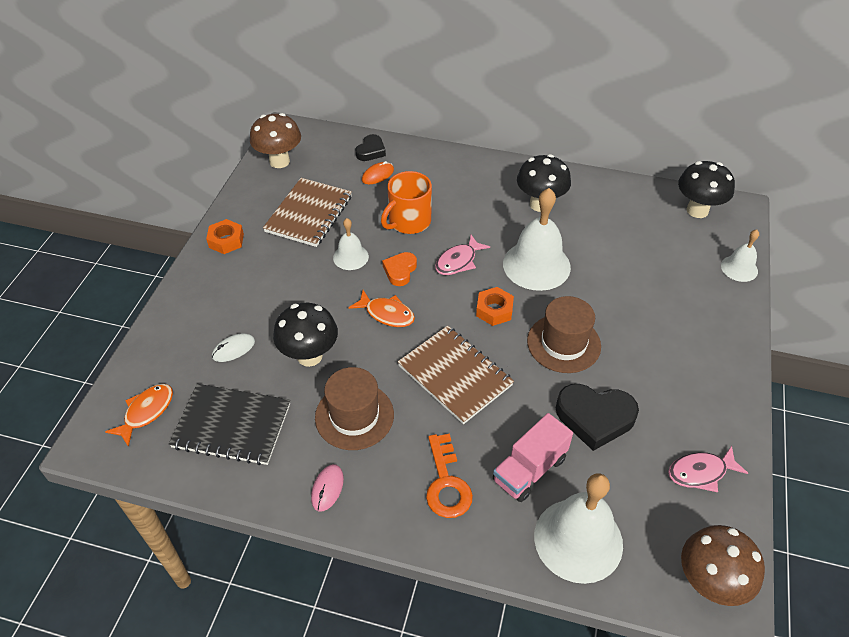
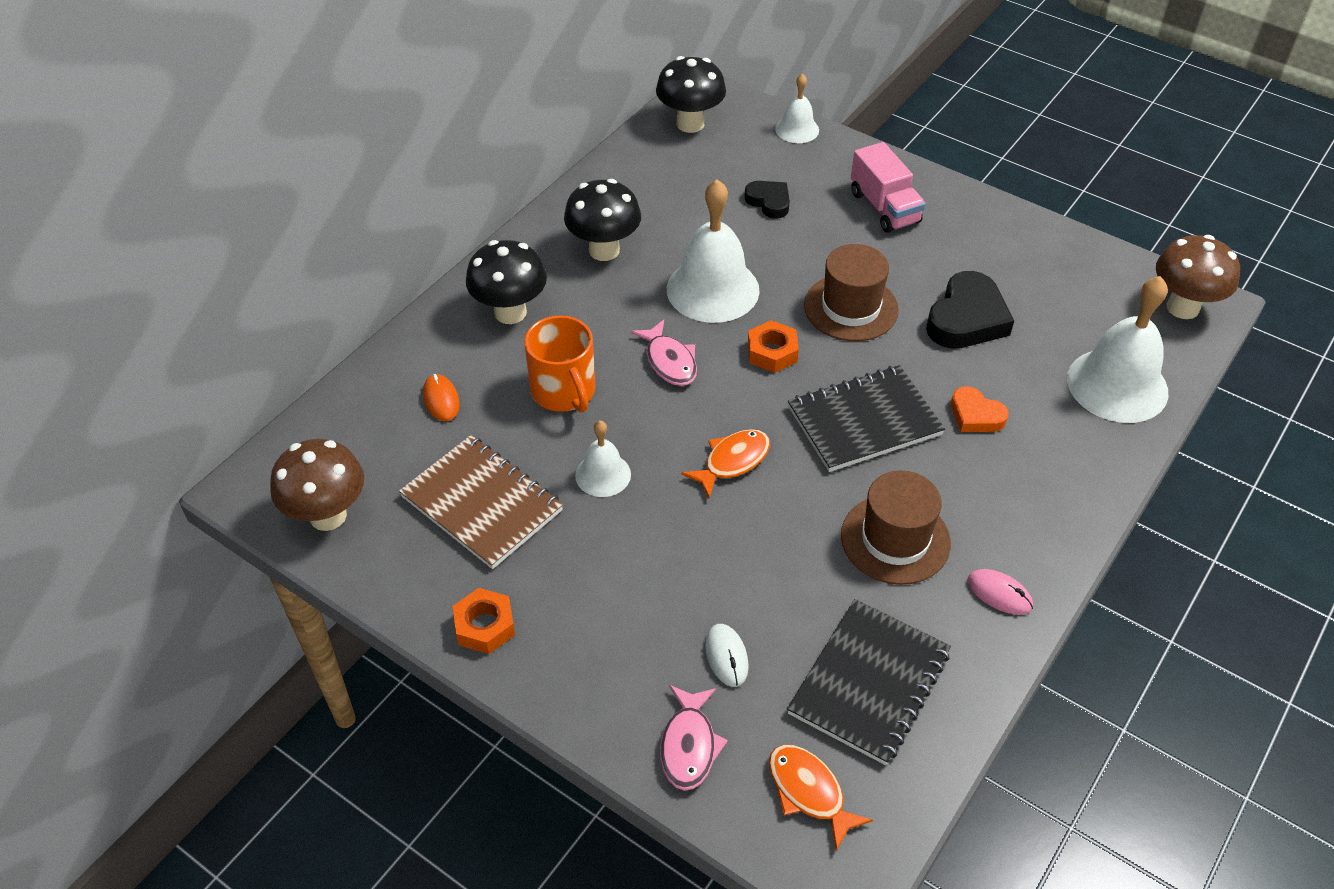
camera: 70 degrees left, 0 degrees up
(309, 356) = (775, 565): black mushroom -> black mushroom (510, 312)
(371, 151) = (379, 393): black heart -> black heart (769, 202)
(400, 271) = (658, 426): orange heart -> orange heart (975, 415)
(446, 483) = (1020, 474): orange key -> none
(455, 375) = (864, 421): brown notebook -> black notebook
(529, 469) = (1020, 395): pink truck -> pink truck (884, 207)
(701, 472) = (1058, 264): pink fish -> pink fish (689, 745)

